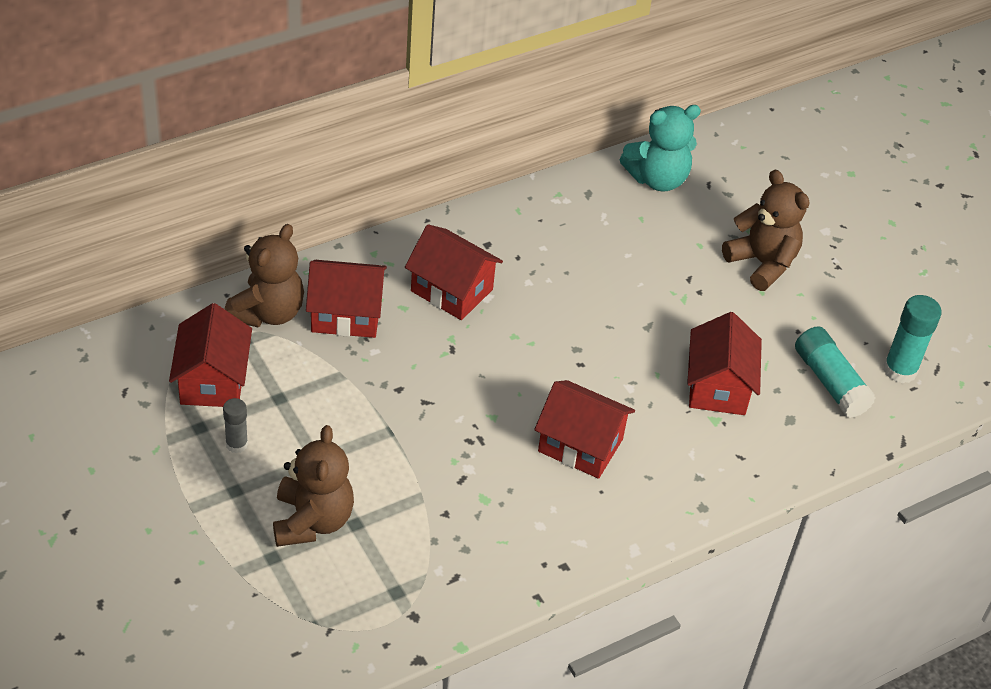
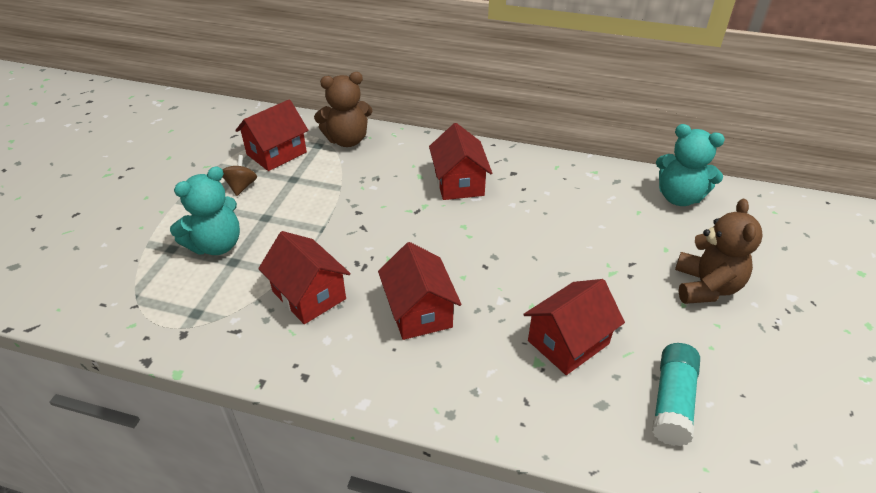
camera: 50 degrees right, 5 degrees down
(236, 444) = (241, 186): grey glue stick -> brown spinning top
(312, 521) = (216, 245): brown teddy bear -> turquoise teddy bear
(346, 315) = (384, 162): red house -> red house (309, 295)
(900, 370) = (755, 438): turquoise glue stick -> none

